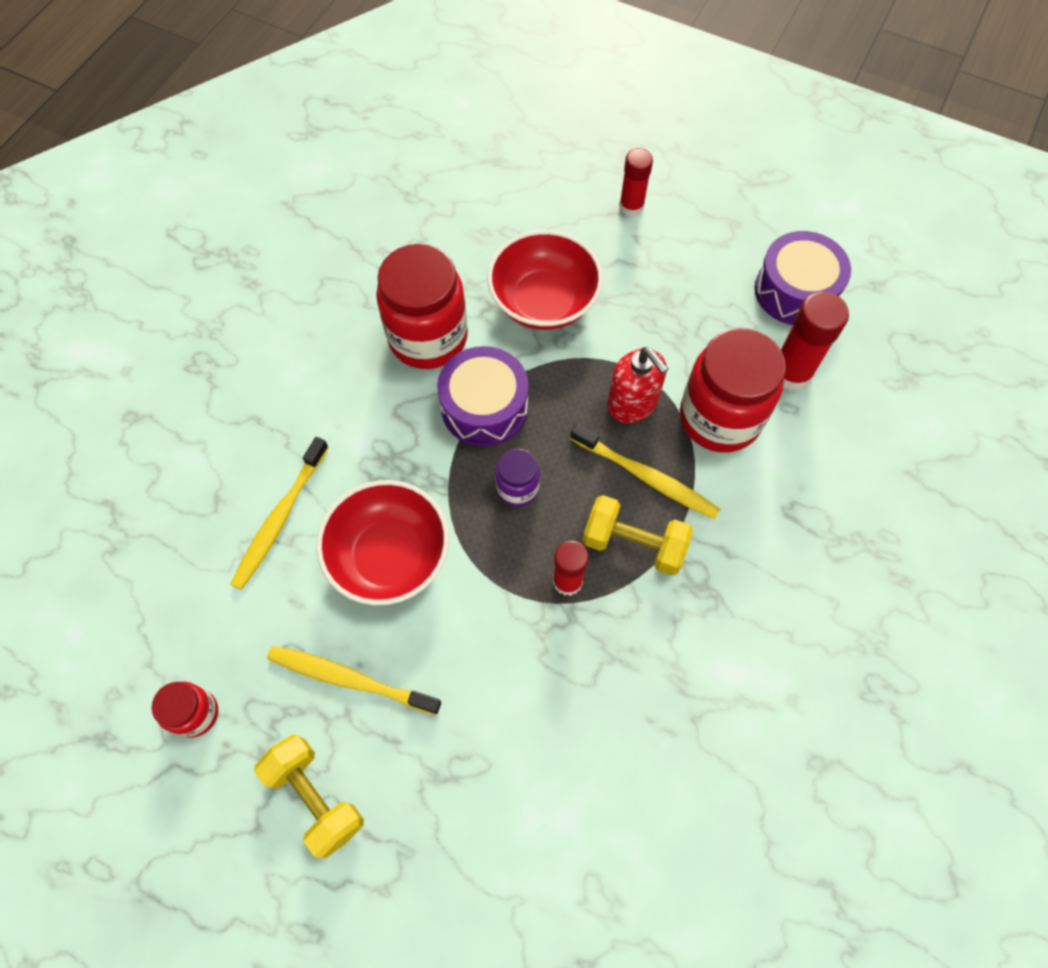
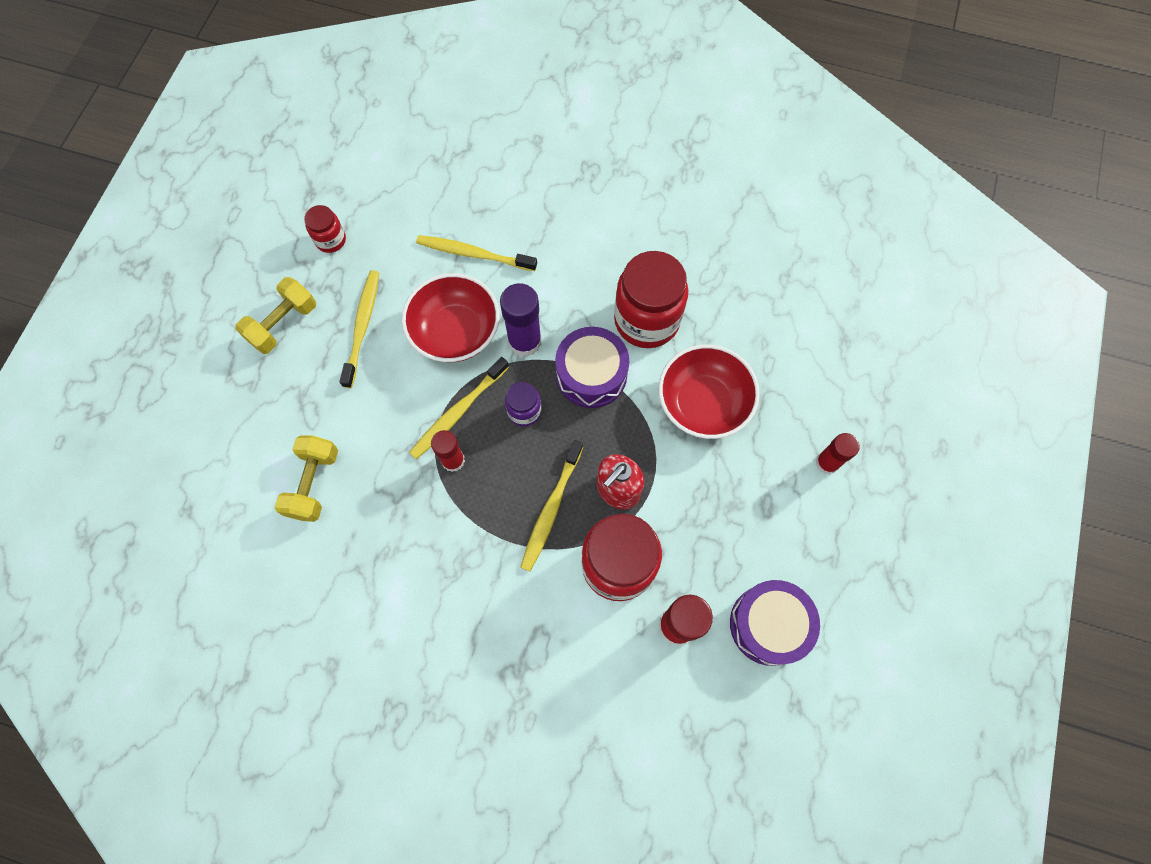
camera: 80 degrees right, 5 degrees up
(423, 474) = (524, 341): none -> purple glue stick
(504, 567) = (457, 412): none -> yellow toothbrush
(634, 544) = (490, 506): yellow dumbbell -> yellow dumbbell (313, 483)

